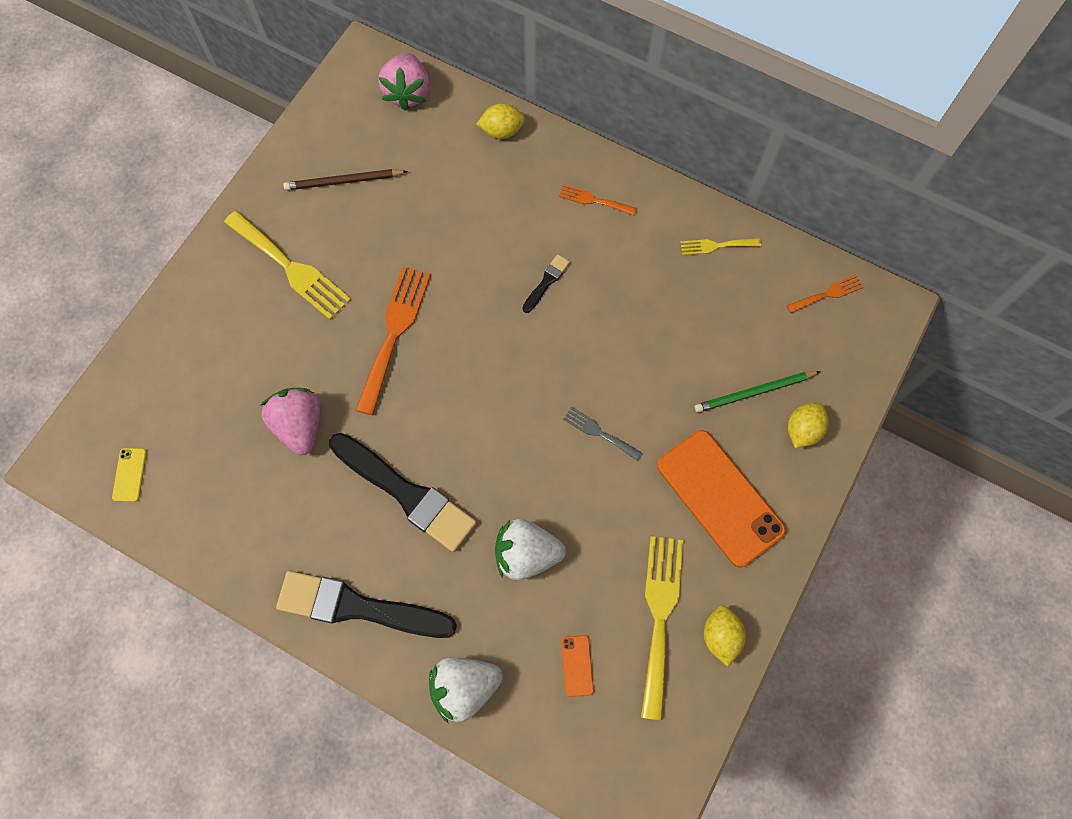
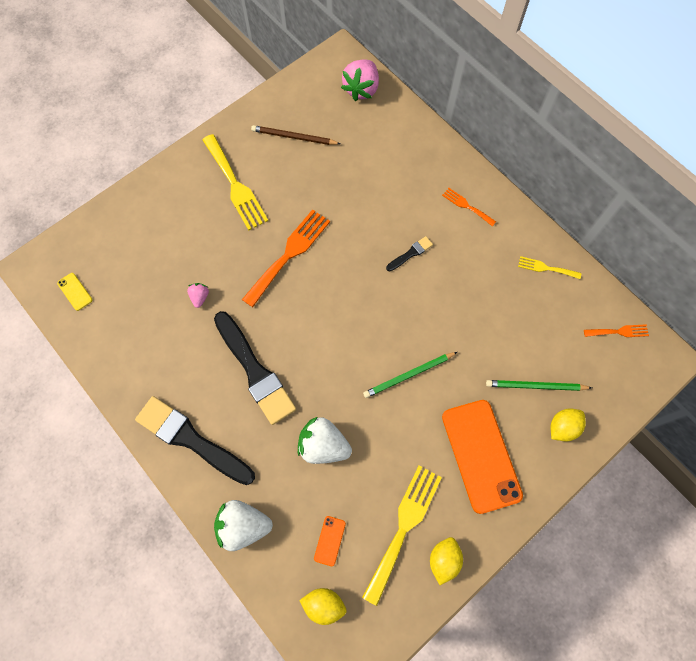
camera: 20 degrees right, 0 degrees up
(130, 475) = (75, 291): yellow phone -> yellow phone turned 60 degrees counterclockwise
(299, 426) = (200, 297): pink strawberry -> pink strawberry, size x0.49
(502, 131) = (418, 136): yellow lemon -> yellow lemon (324, 604)
(599, 432) = (408, 375): grey fork -> green pencil

